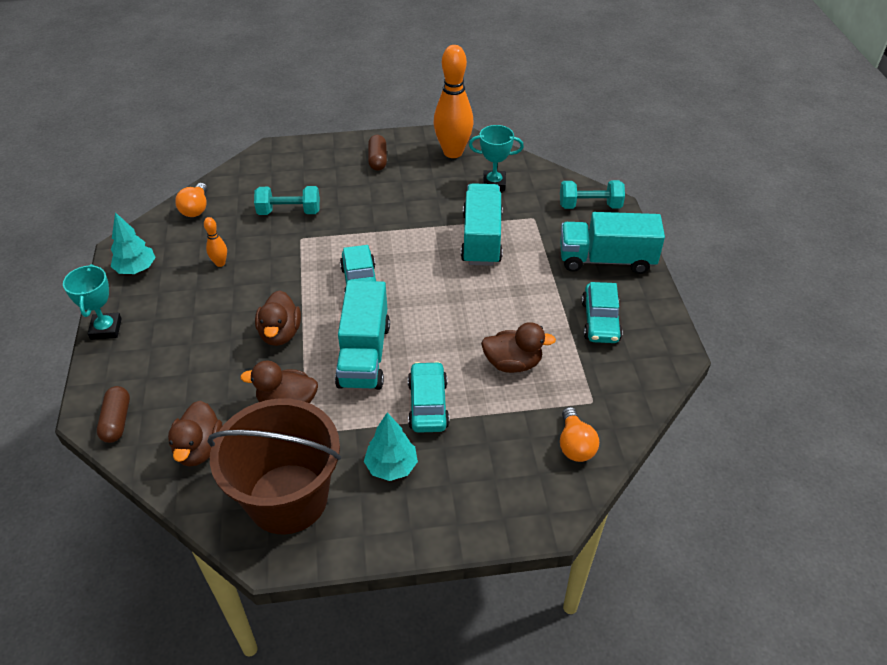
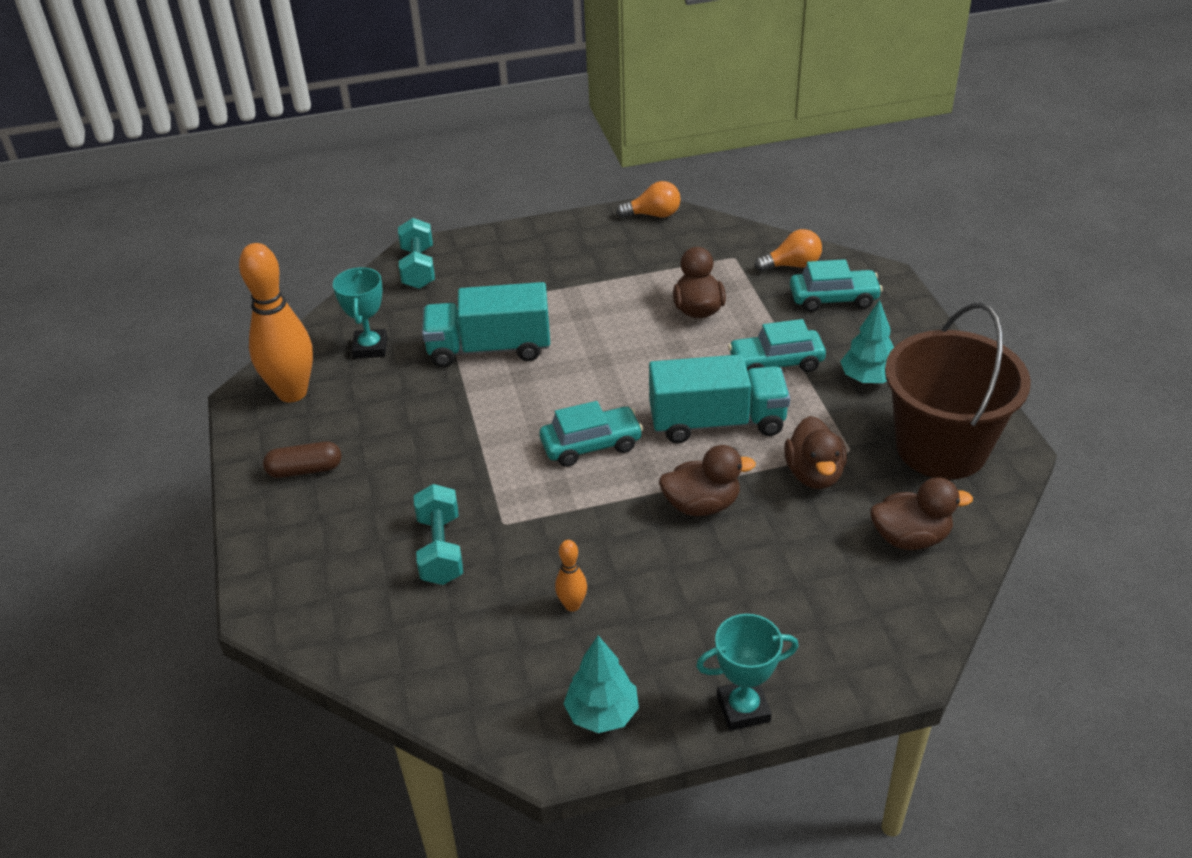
camera: 95 degrees left, 5 degrees down
(117, 421) = (903, 634): brown capsule -> none
(196, 209) = (437, 676): orange light bulb -> orange light bulb (653, 215)
(600, 321) = (619, 255): turquoise car -> turquoise car (833, 299)
(606, 260) = (518, 254): turquoise truck -> none

